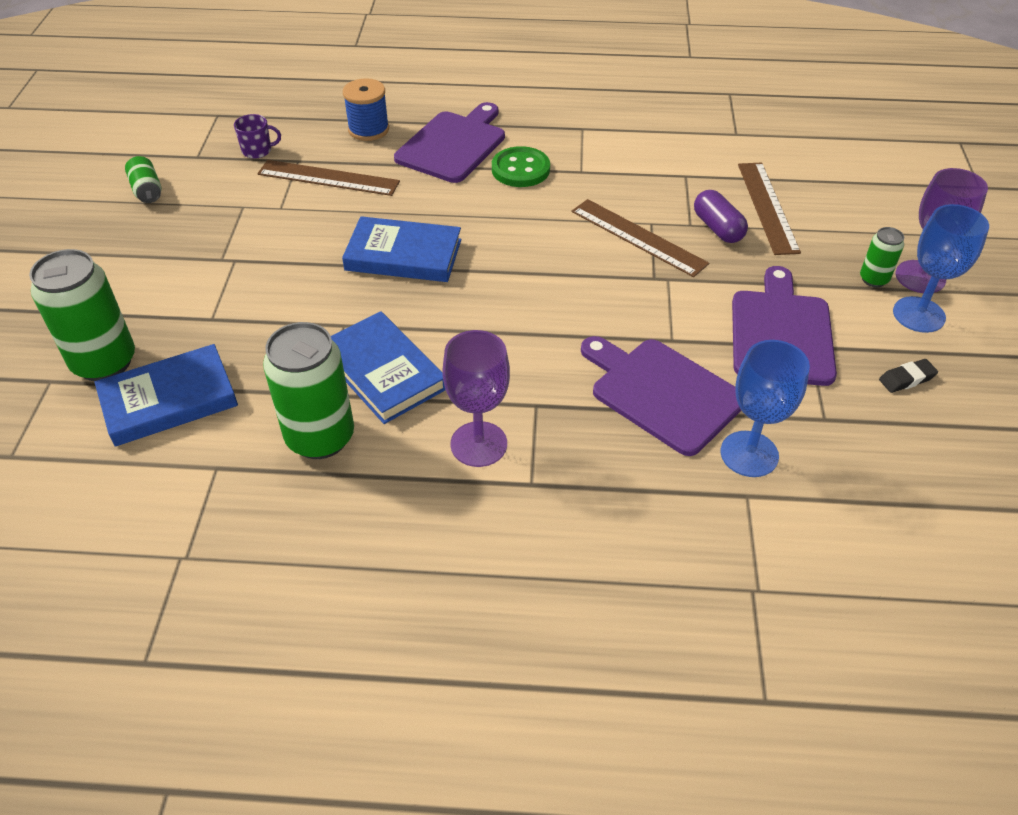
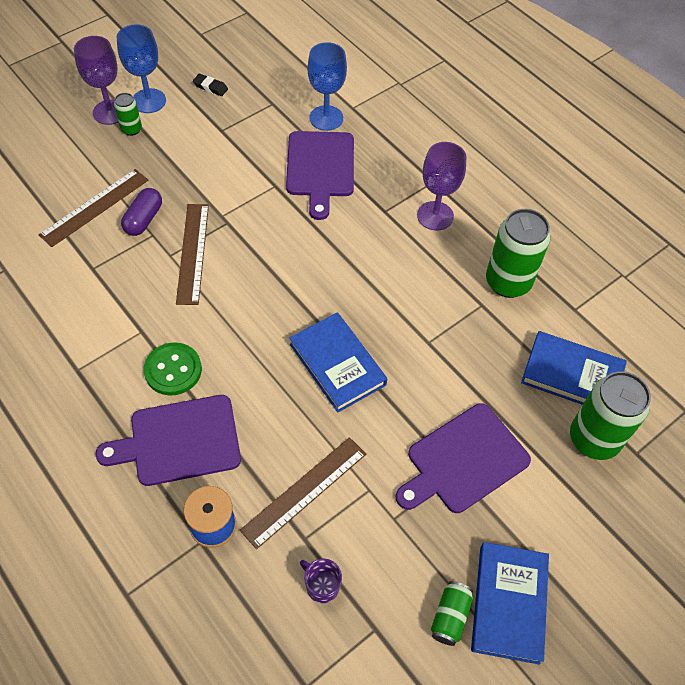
camera: 135 degrees left, 10 degrees up
(328, 178) = (304, 491): brown ruler -> brown ruler turned 75 degrees clockwise
(383, 371) = (438, 292): blue book -> blue book (509, 603)
(781, 333) = (222, 146): purple cutting board -> purple cutting board (463, 460)

